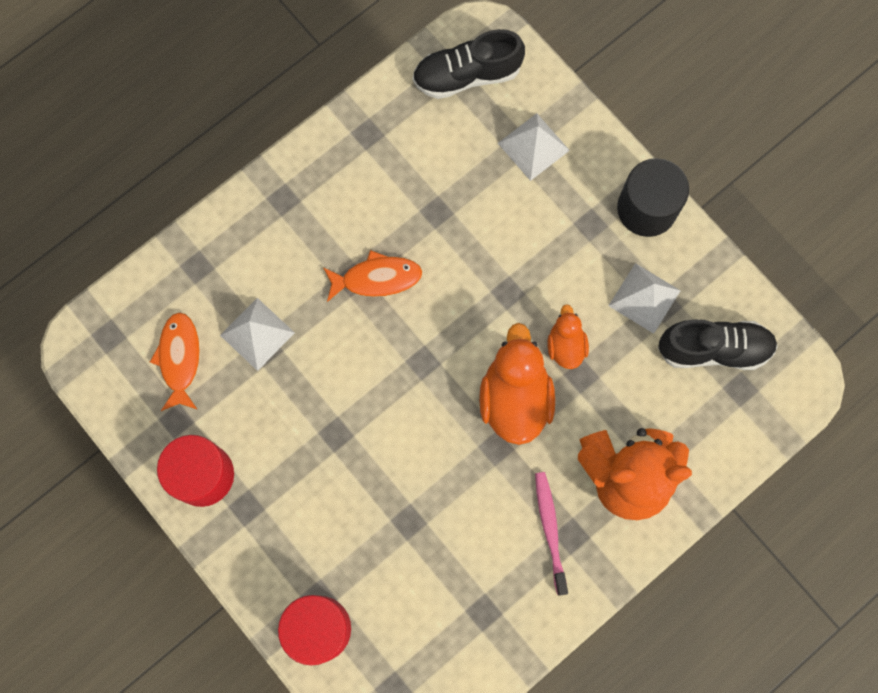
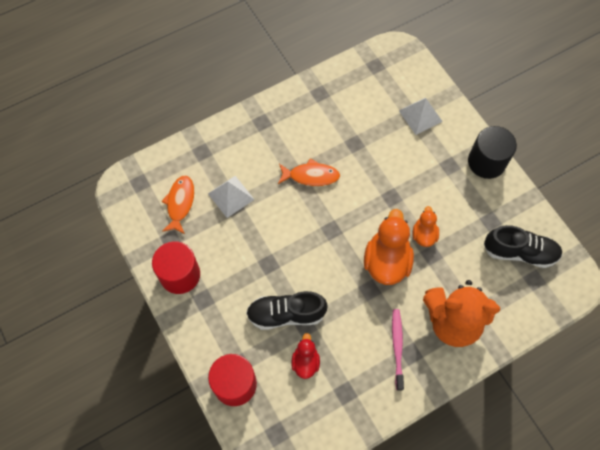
camera: 10 degrees right, 10 degrees down
(417, 576) = (305, 362): none -> red duck
(467, 75) = (385, 70): black shoe -> black shoe (286, 314)
(644, 298) = (478, 214): white pyramid -> none

